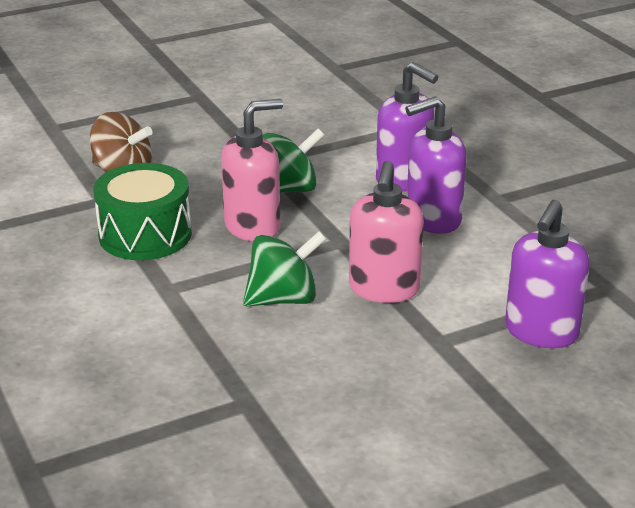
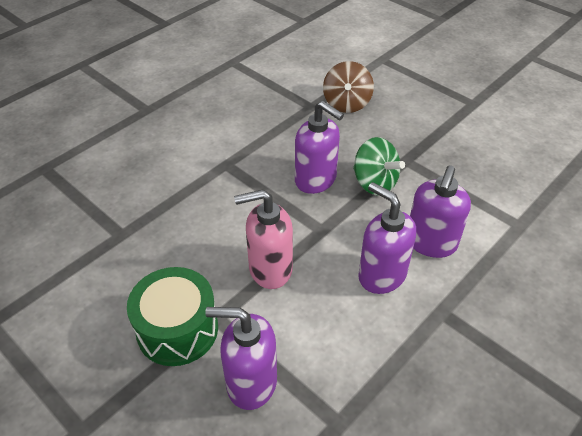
camera: 70 degrees right, 15 degrees up
(145, 235) = (280, 136): green drum -> green drum (177, 329)
(253, 227) = (316, 180): pink soap dispenser -> purple soap dispenser
(284, 299) = (236, 220): green spinning top -> none

